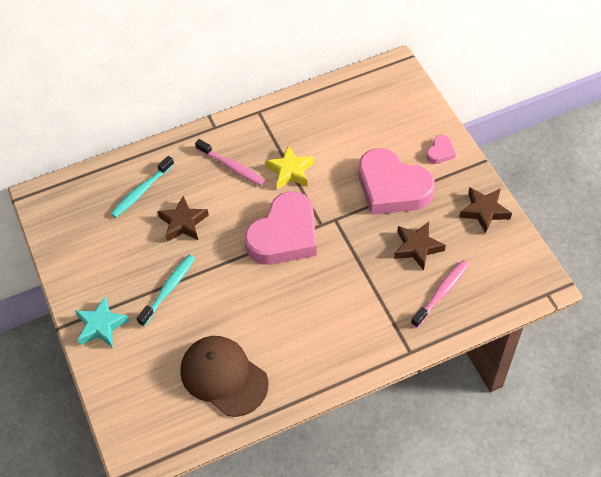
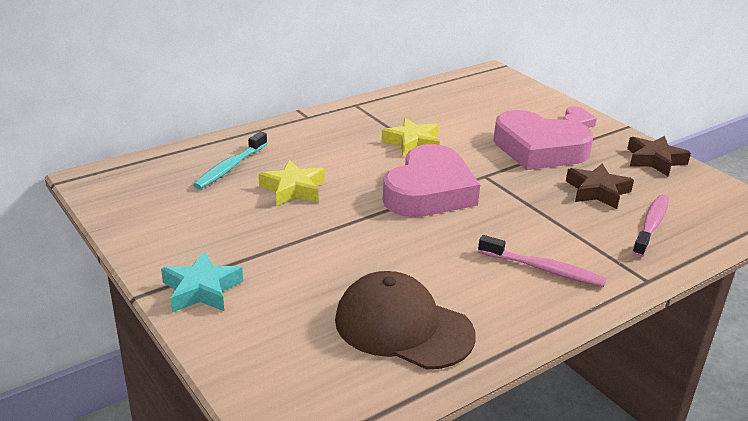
camera: 15 degrees left, 25 degrees down
(169, 289) = (292, 247): turquoise toothbrush -> none
(183, 223) = (293, 189): brown star -> yellow star
(232, 167) = (340, 143): pink toothbrush -> pink toothbrush (544, 269)

